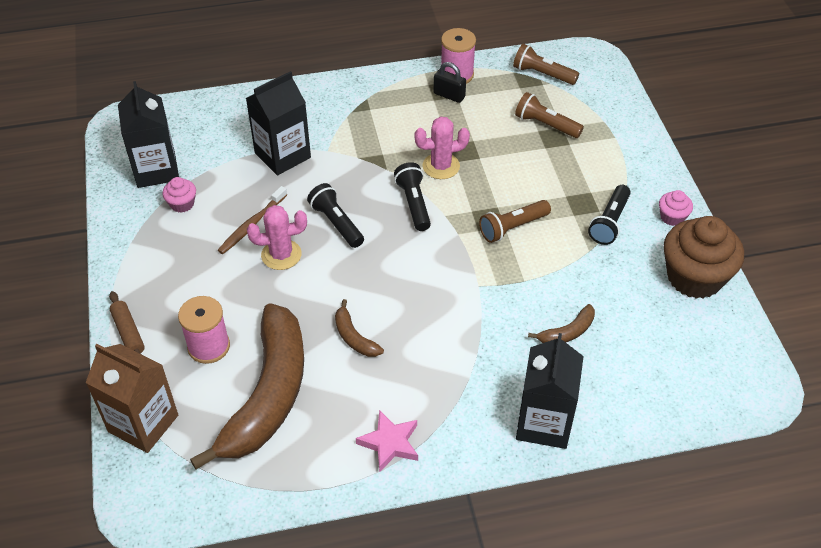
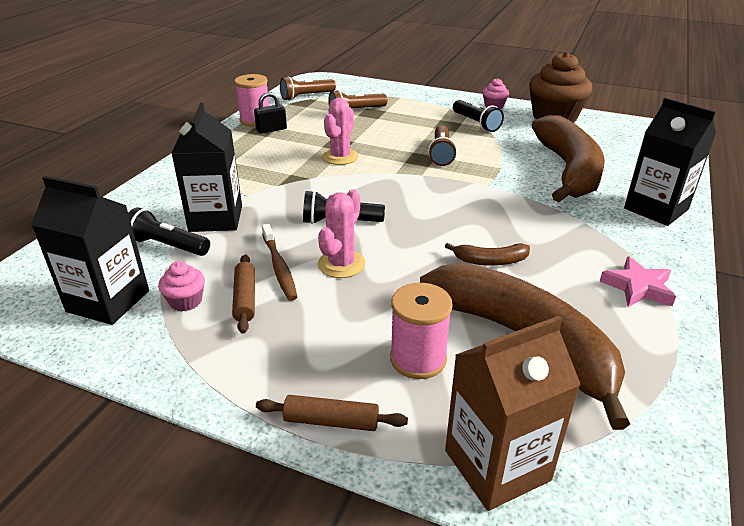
camera: 55 degrees left, 15 degrees down
(205, 230) = (245, 299): none -> brown rolling pin
(414, 204) = (365, 180): black flashlight -> black flashlight (167, 246)
(567, 332) = (568, 170): brown banana -> brown banana, size x2.46

